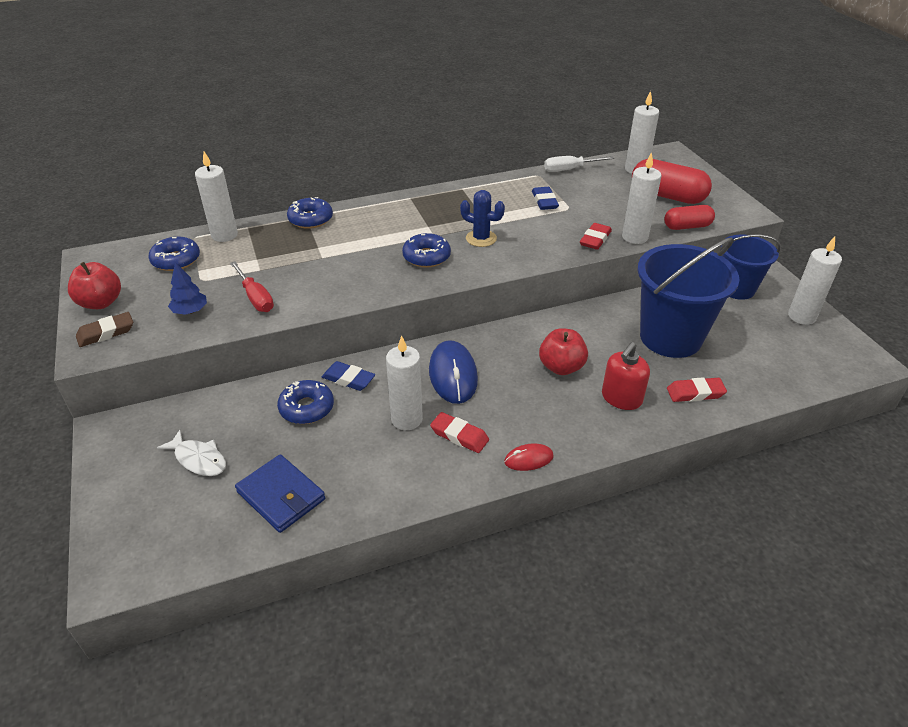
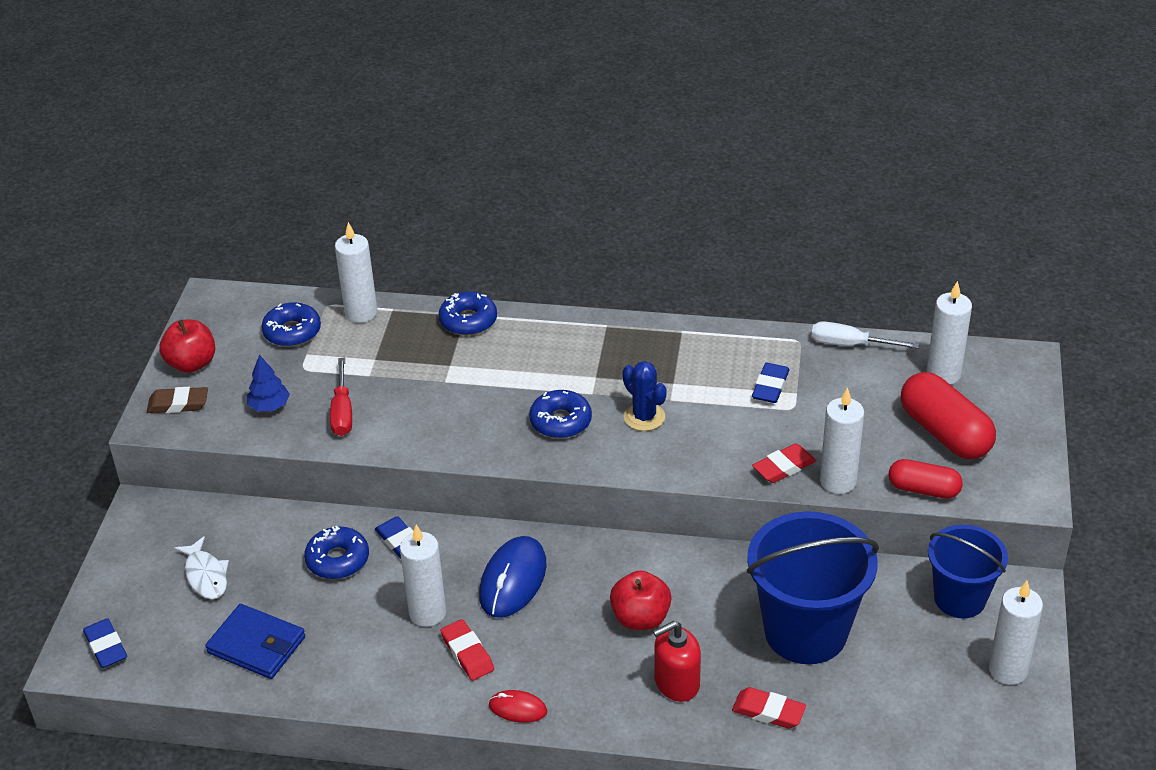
camera: 30 degrees right, 0 degrees up
(136, 552) = (106, 647): none -> blue eraser
(281, 496) = (256, 645): blue wallet -> blue wallet turned 45 degrees counterclockwise

